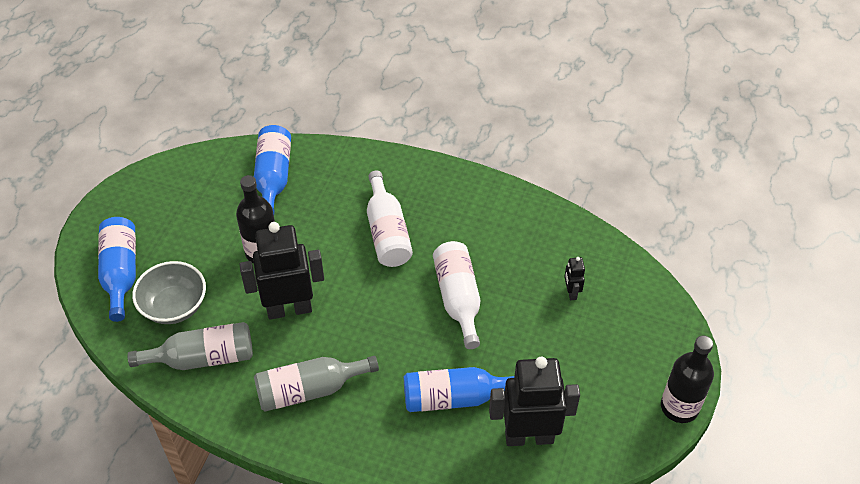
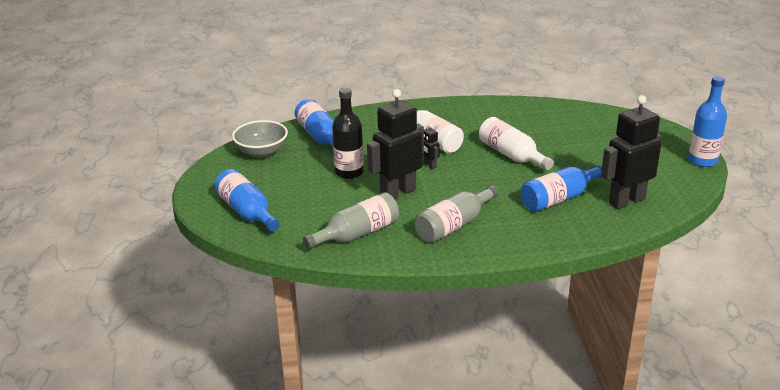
camera: 25 degrees left, 20 degrees down
(174, 306) = (308, 216): grey bowl -> grey bowl (262, 152)
(571, 292) = (581, 132): black robot -> black robot (429, 165)
(679, 407) = (702, 160): black bottle -> blue bottle

